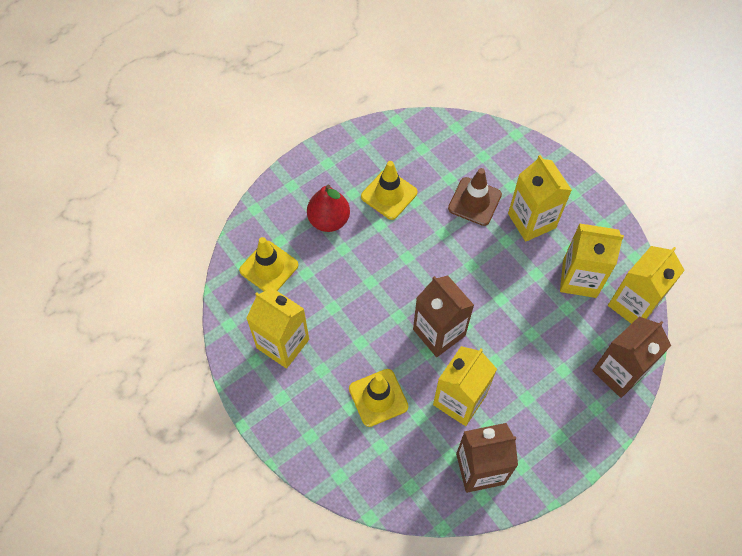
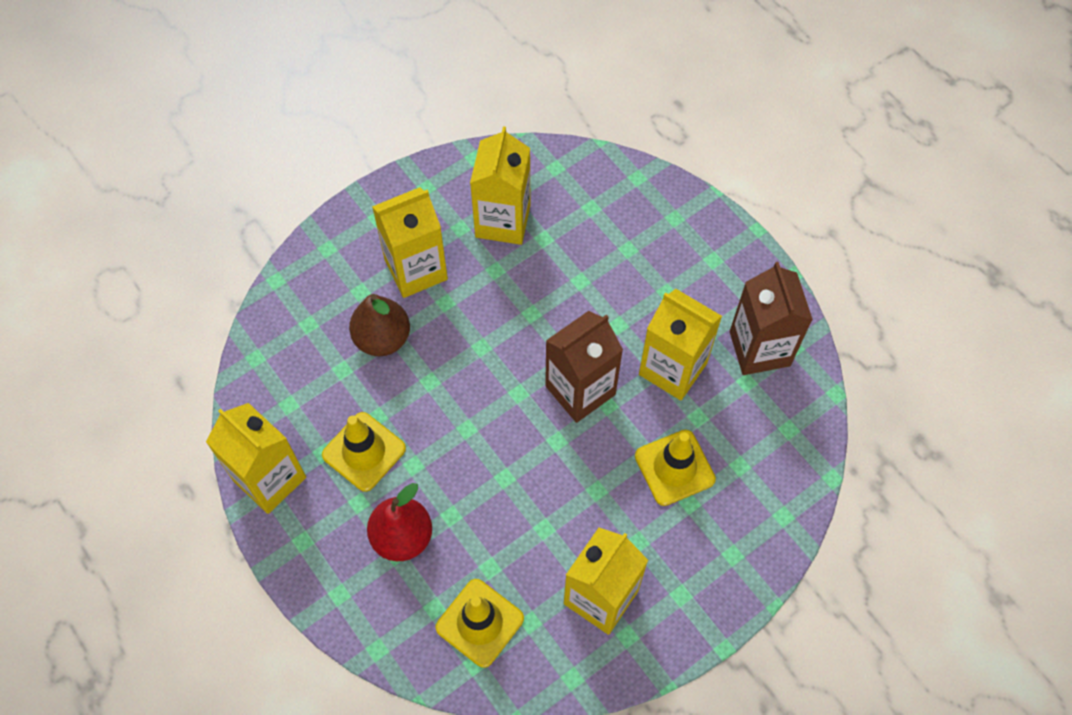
camera: 90 degrees left, 0 degrees up
(474, 201) = (382, 338): brown traffic cone -> brown pear
(619, 372) = (628, 190): brown carton -> none
(633, 304) = (539, 166): yellow carton -> yellow carton (269, 479)

